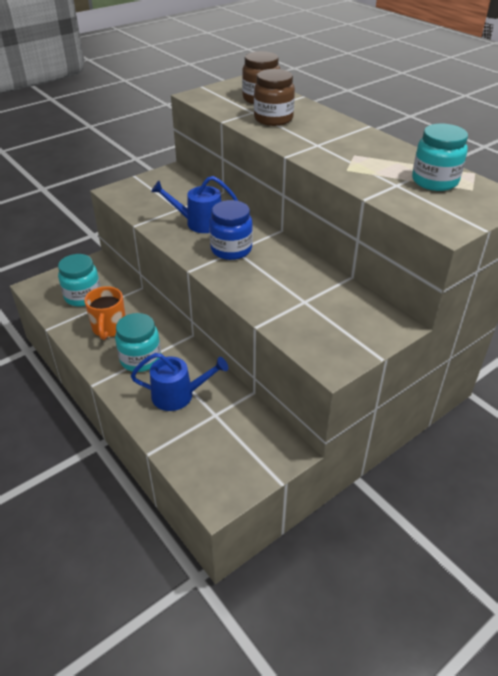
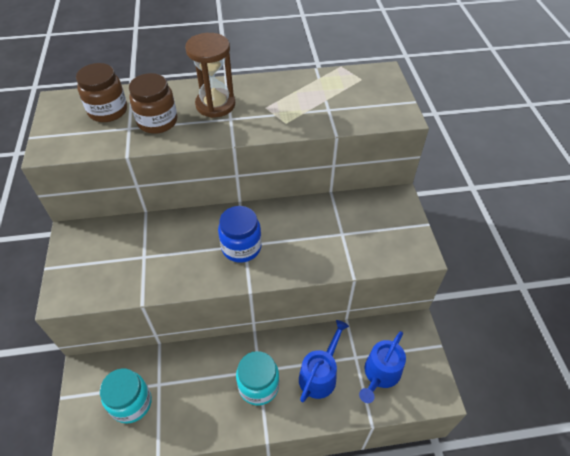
camera: 60 degrees left, 10 degrees up
(109, 328) = (198, 397): orange mug -> none
(200, 223) = (182, 251): blue watering can -> blue watering can (380, 374)
(325, 133) = (215, 105): none -> brown hourglass
(434, 181) = (338, 89): turquoise jar -> none

